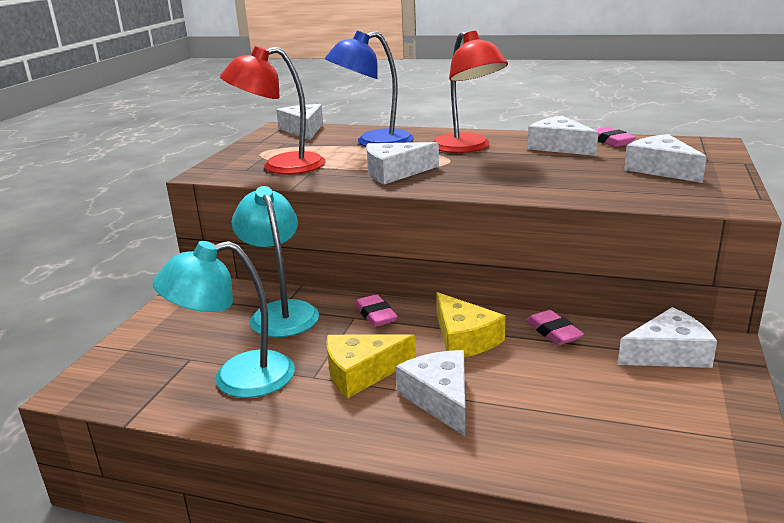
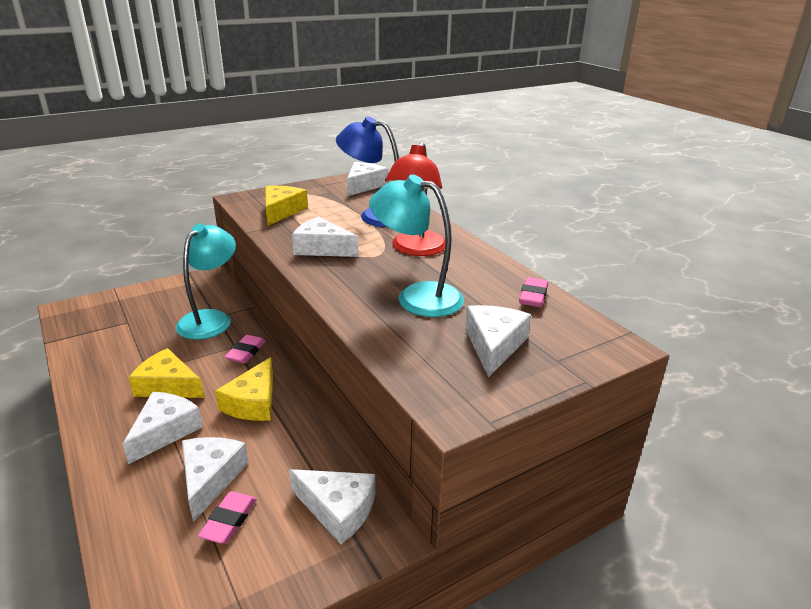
camera: 40 degrees right, 5 degrees up
(237, 378) = (120, 348): turquoise lamp -> turquoise lamp (417, 297)
(280, 166) = (281, 211): red lamp -> yellow cheese
(553, 332) = (307, 436): pink eraser -> pink eraser (229, 521)
(559, 147) = (479, 281): white cheese -> white cheese (210, 478)

